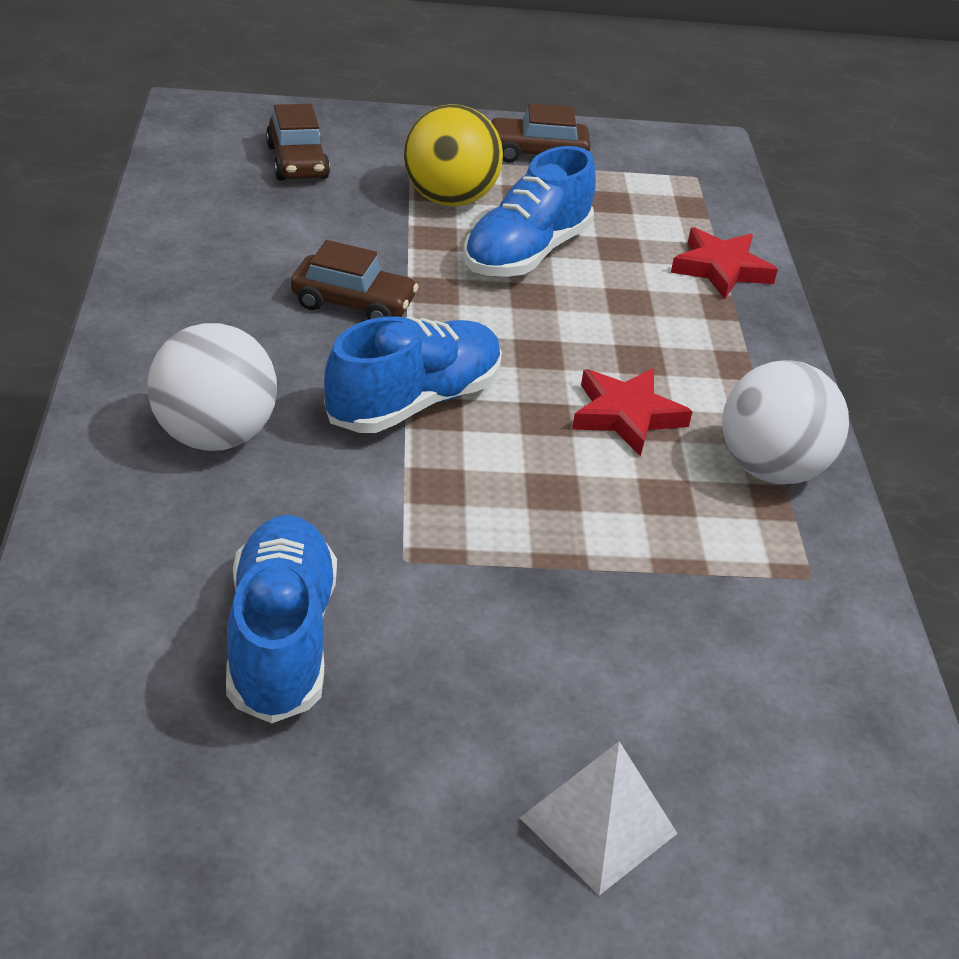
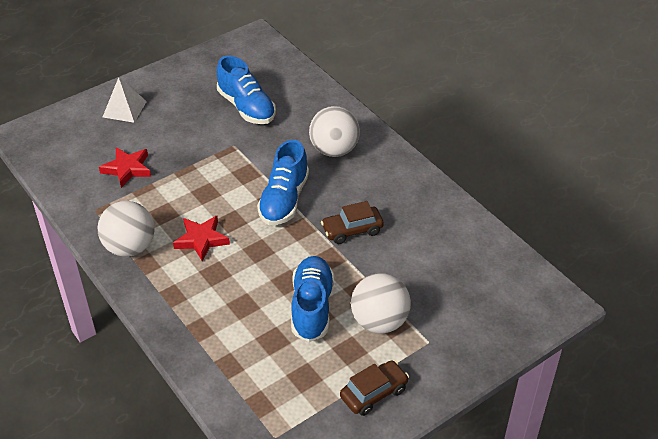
camera: 150 degrees right, 5 degrees up
(297, 162) = (471, 299): brown car -> none
(449, 199) = (379, 321): yellow ball -> white ball
(721, 269) = (214, 358): red star -> red star (127, 169)

